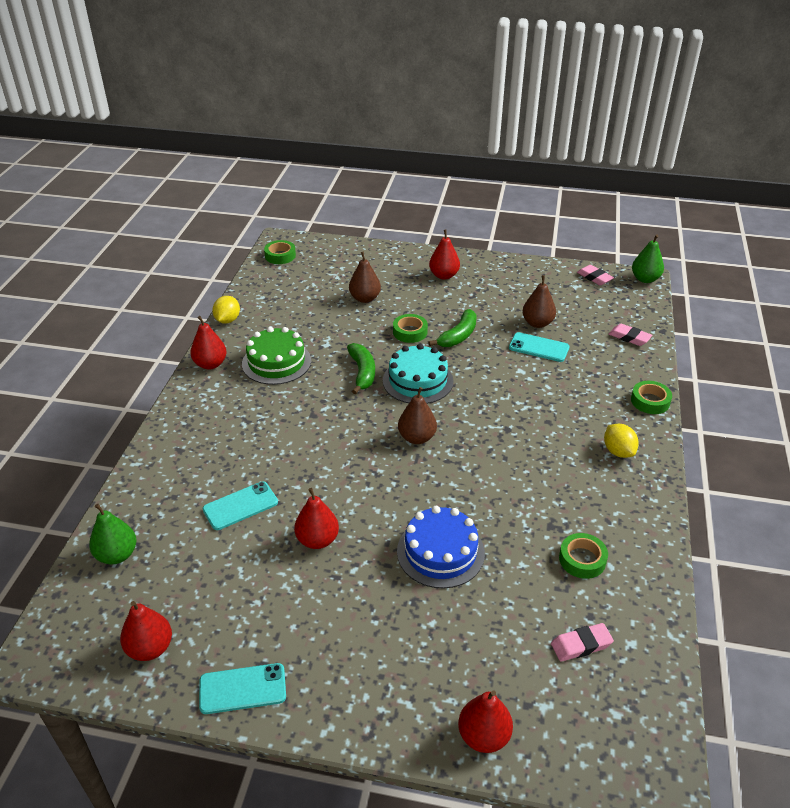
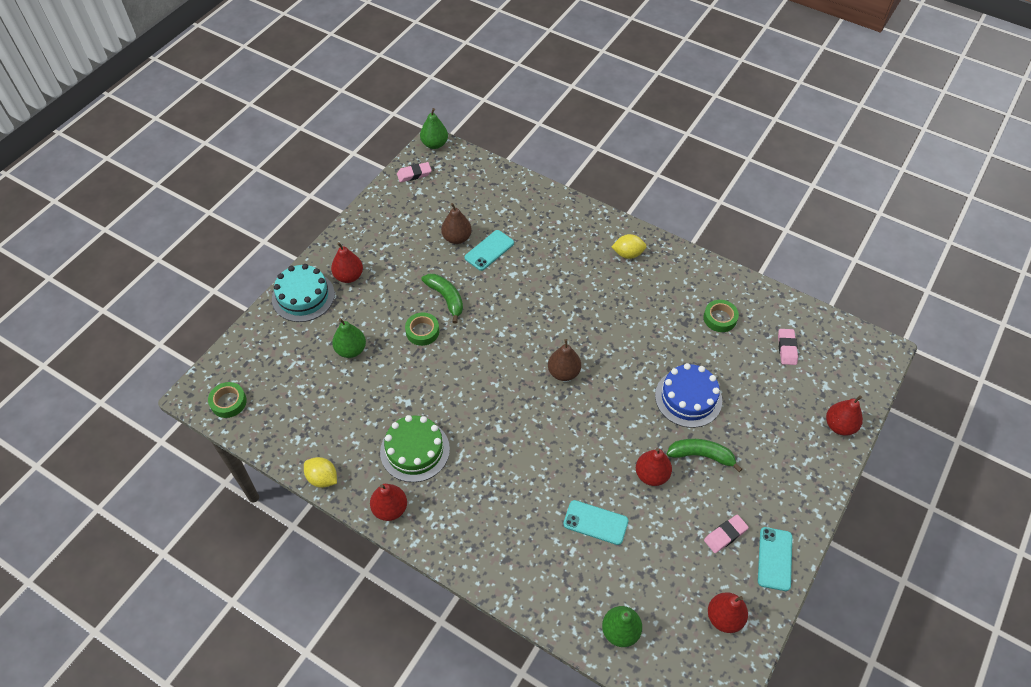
camera: 70 degrees left, 15 degrees up
(240, 506) = (595, 522): turquoise phone -> turquoise phone turned 60 degrees counterclockwise
(362, 372) = (463, 385): green banana -> green banana (701, 455)
(365, 298) = (351, 350): brown pear -> green pear
(418, 381) = (493, 348): turquoise cake -> turquoise cake (303, 296)
(629, 337) = (505, 189): pink eraser -> pink eraser (725, 535)
(650, 401) = (583, 212): green tape -> none

